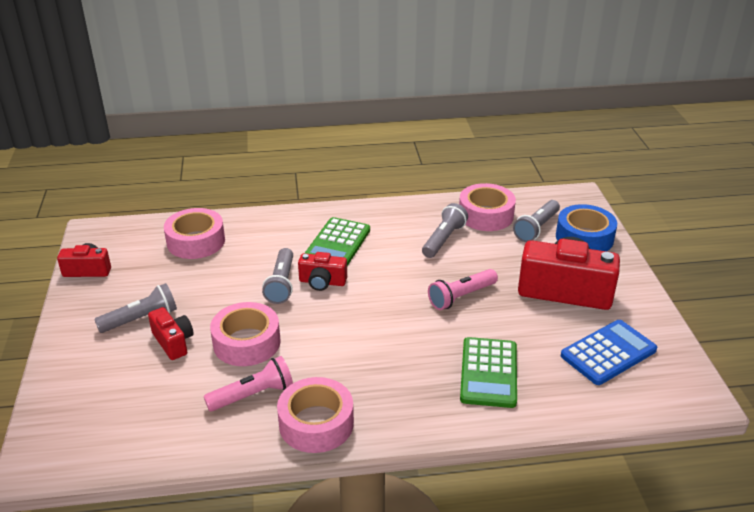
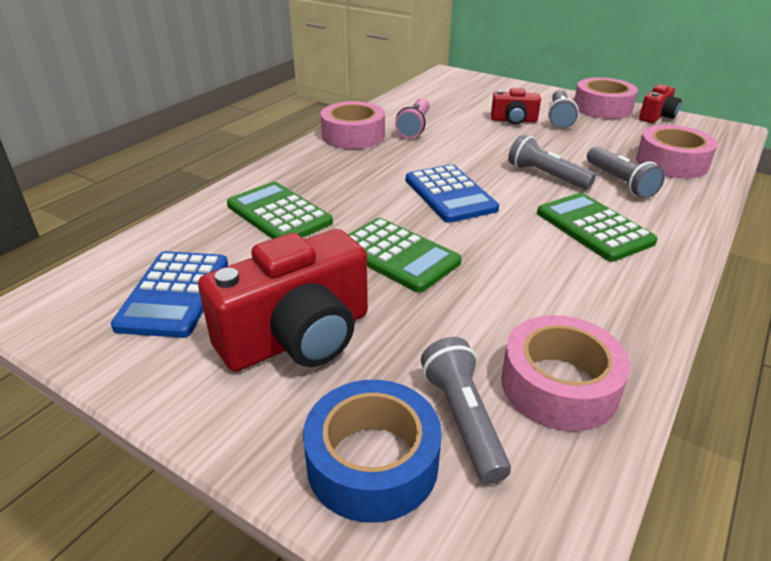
camera: 130 degrees right, 0 degrees up
(246, 342) = (477, 140): pink tape -> pink tape (602, 108)
(322, 282) = (525, 194): red camera -> none
(362, 312) = (450, 194): none -> blue calculator
(443, 239) = (528, 304): grey flashlight -> grey flashlight (620, 182)
(461, 297) = (397, 255): pink flashlight -> green calculator

